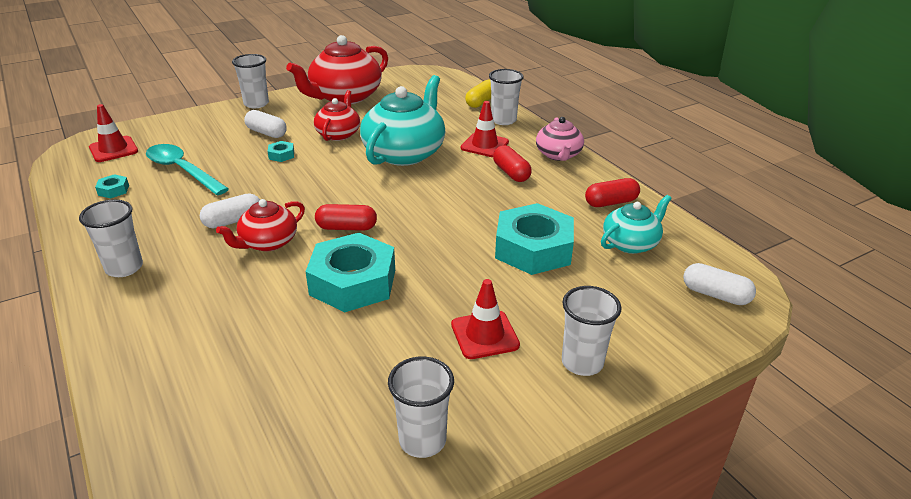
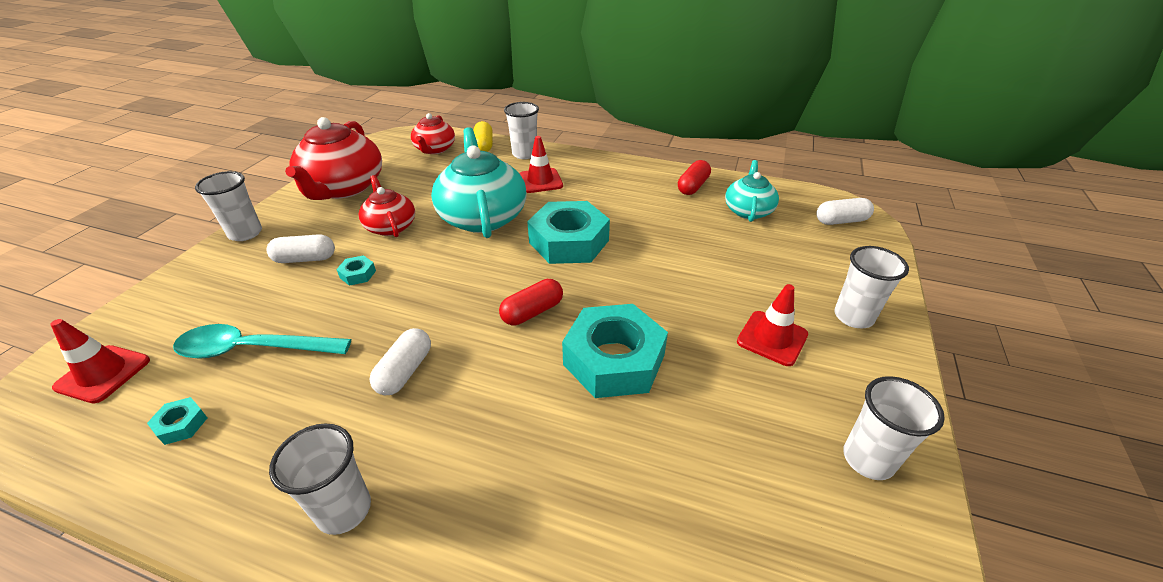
camera: 40 degrees left, 5 degrees up
(268, 242) = (477, 371): red teapot -> red teapot (435, 149)
(511, 173) = (594, 195): red capsule -> none
(533, 248) = (698, 248): turquoise nut -> turquoise nut (569, 241)
(558, 155) = (606, 165): pink teapot -> none

